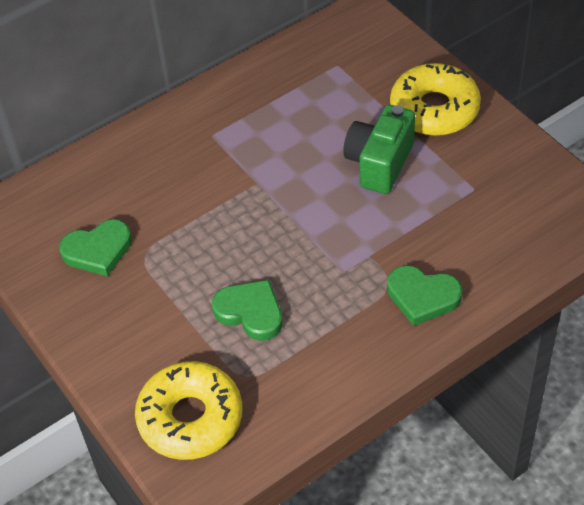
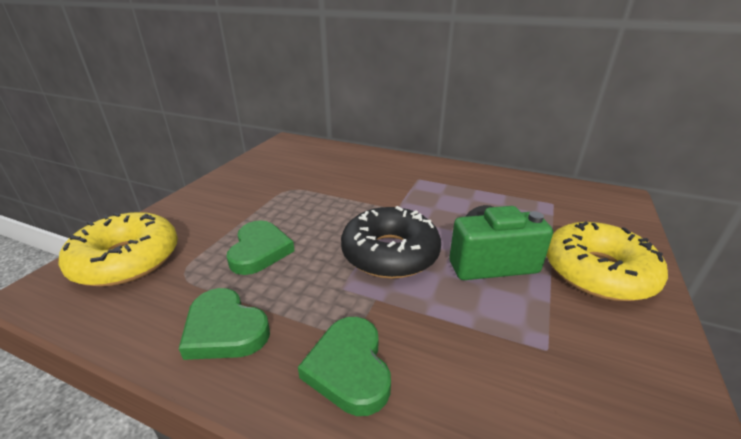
camera: 55 degrees right, 20 degrees down
(98, 250) = (282, 174): green heart -> green heart (225, 329)
(322, 221) = (390, 253): none -> black donut

